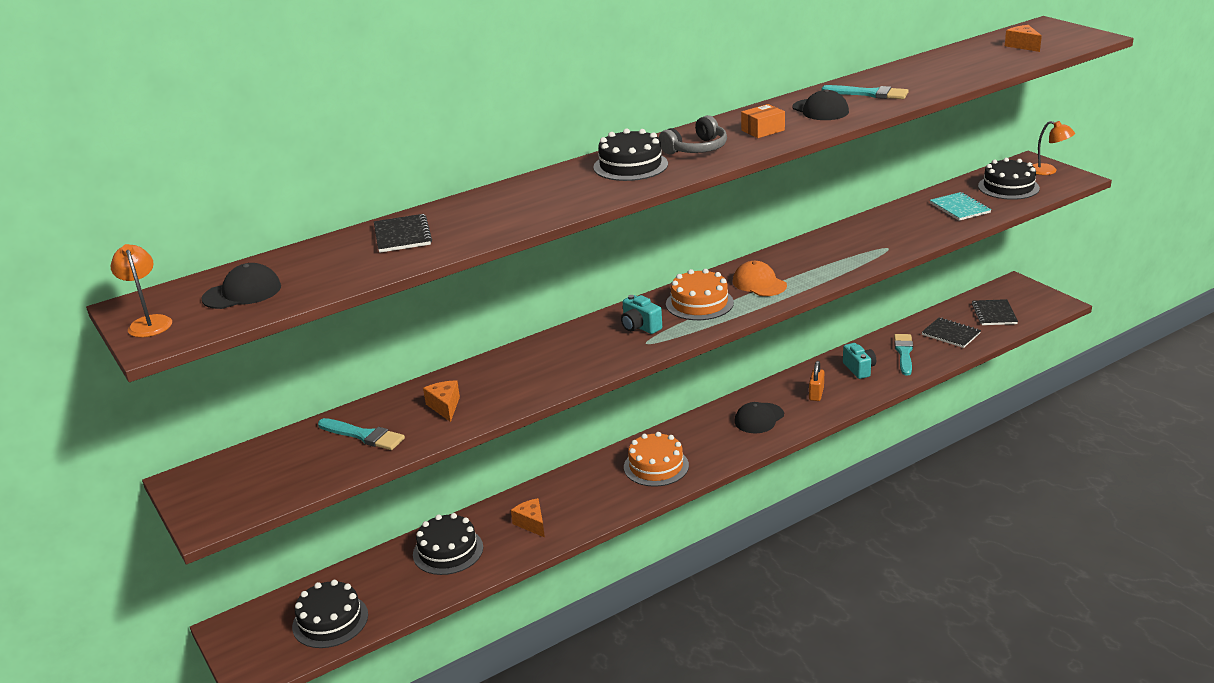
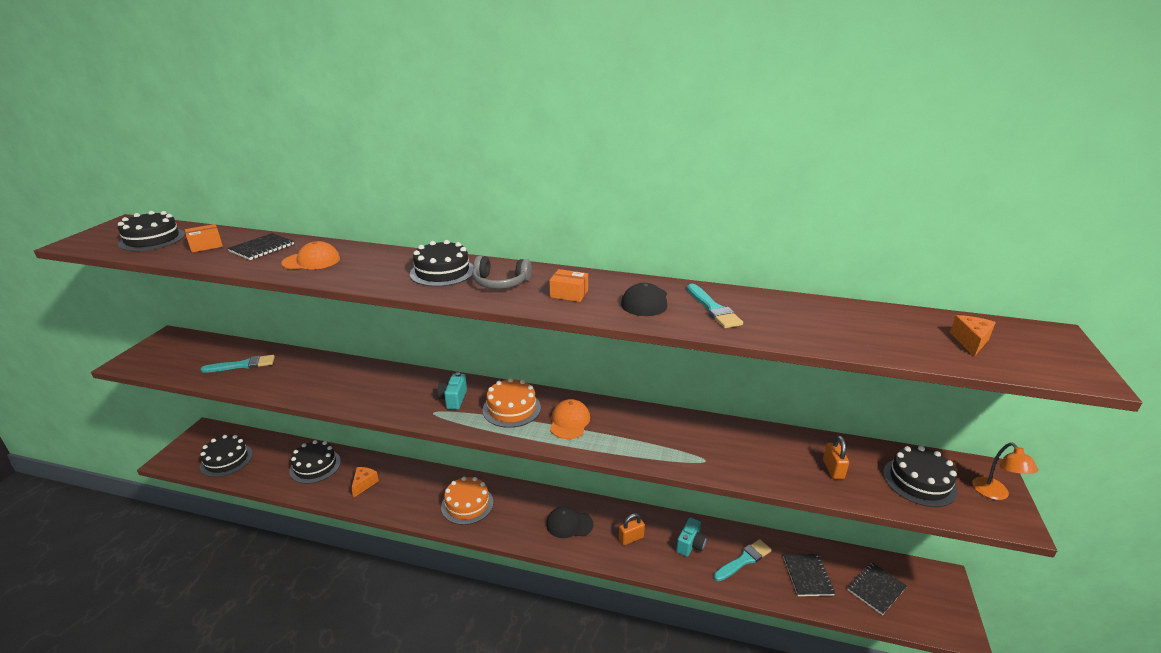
camera: 45 degrees right, 0 degrees up
(149, 322) = (102, 233): orange lamp -> none
(242, 293) = (152, 239): black cap -> black cake
(332, 263) = (206, 245): none -> orange box
(364, 435) = (243, 365): turquoise brush -> turquoise brush turned 90 degrees counterclockwise
(445, 406) = (293, 375): orange cheese -> none
(492, 216) = (311, 261): none -> orange cap
(959, 208) = (833, 469): turquoise notebook -> orange padlock

